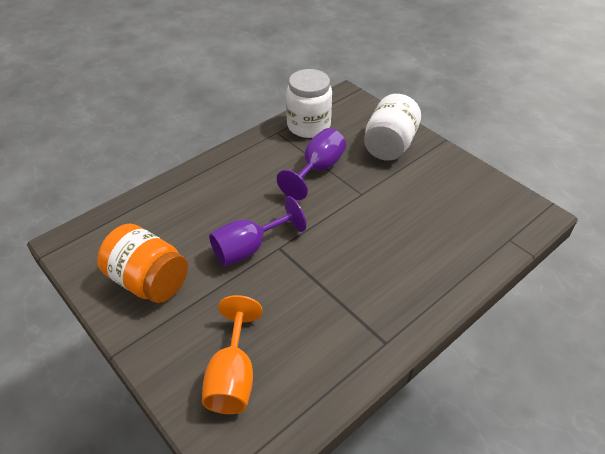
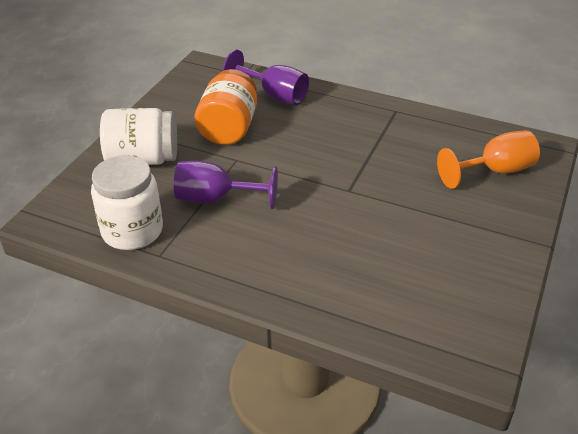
camera: 115 degrees left, 5 degrees down
(149, 281) = (462, 261): orange jar -> orange jar (229, 128)
(249, 248) = (366, 209): purple goblet -> purple goblet (275, 95)

